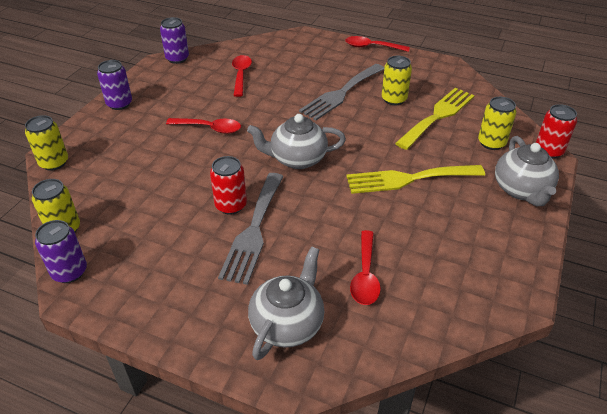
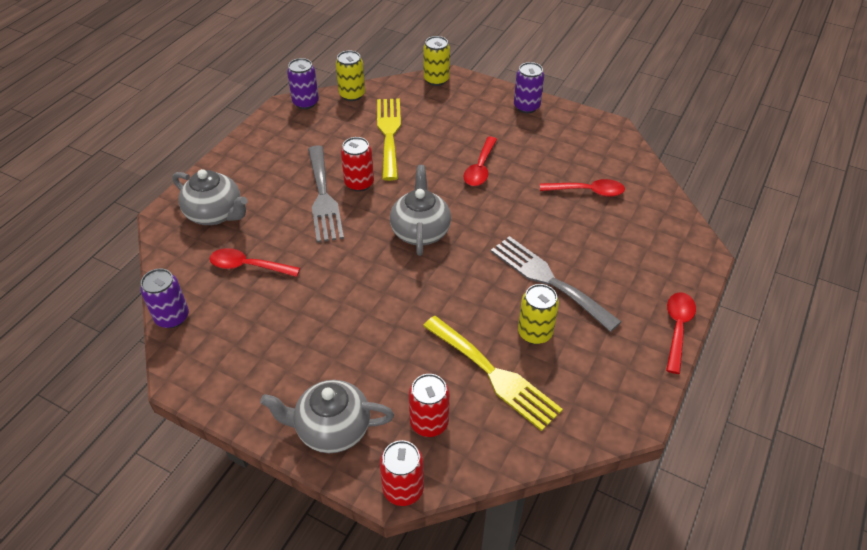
camera: 95 degrees right, 5 degrees up
(177, 58) = (621, 140): purple can -> purple can (172, 317)
(254, 230) = (323, 197): grey fork -> grey fork turned 120 degrees counterclockwise
(408, 179) = (372, 320): yellow fork -> yellow fork (389, 134)
(491, 143) = (429, 423): yellow can -> red can

